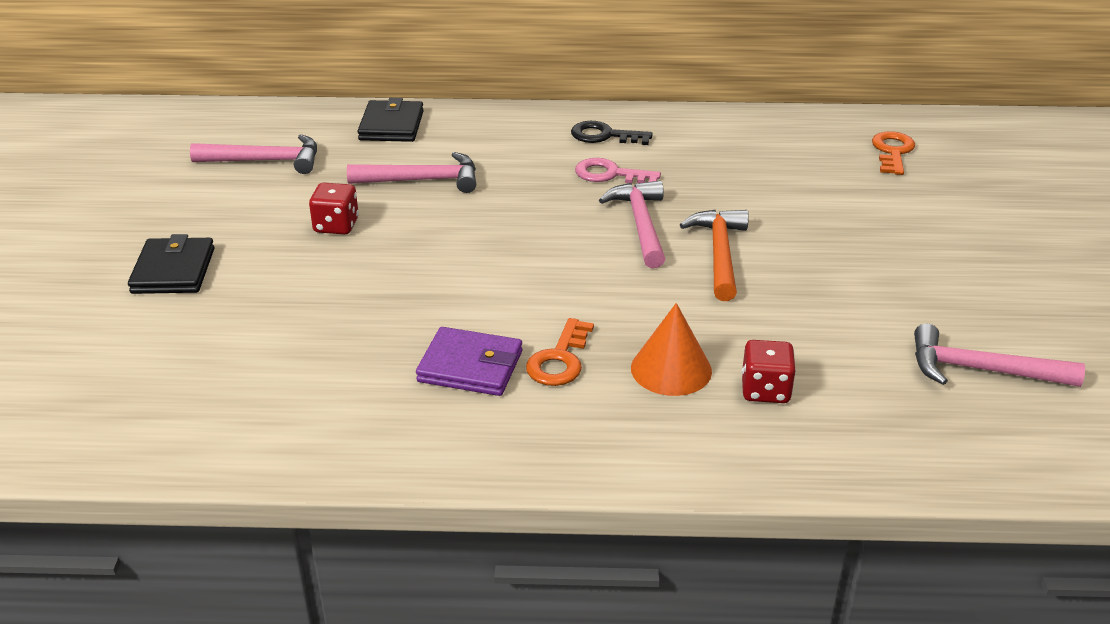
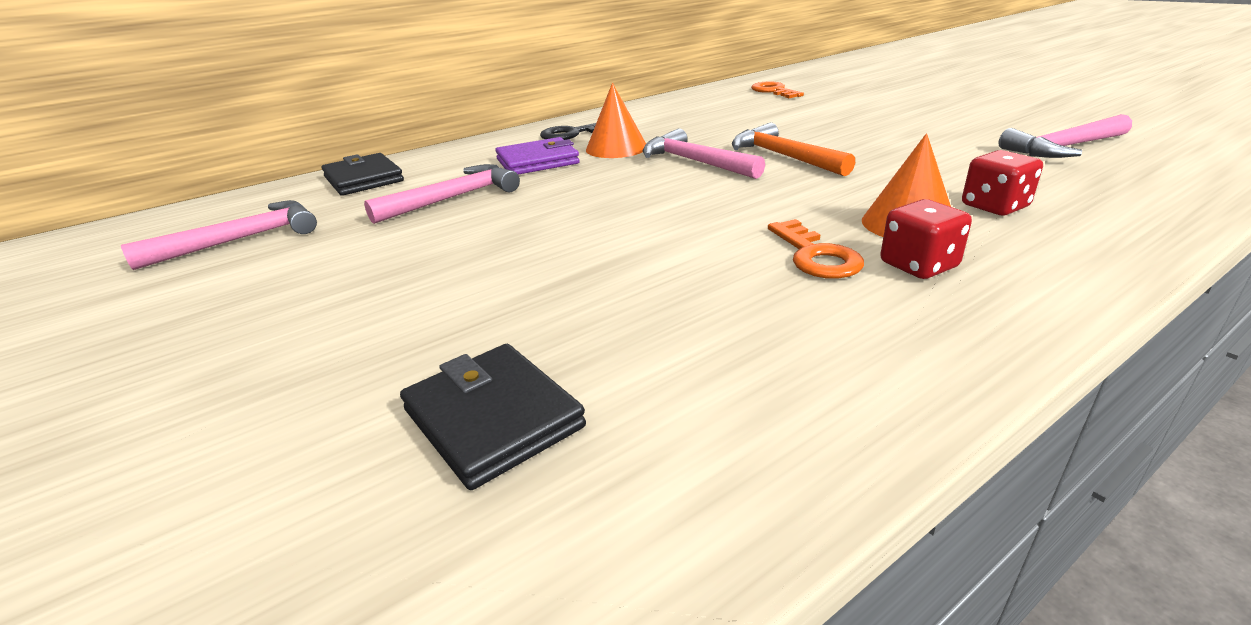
camera: 35 degrees left, 5 degrees down
(173, 271) = (215, 376): black wallet -> black wallet (493, 418)
(336, 225) = (406, 255): red dice -> red dice (918, 265)
(470, 366) = (751, 297): purple wallet -> purple wallet (537, 161)
(610, 174) = (616, 148): pink key -> orange cone

